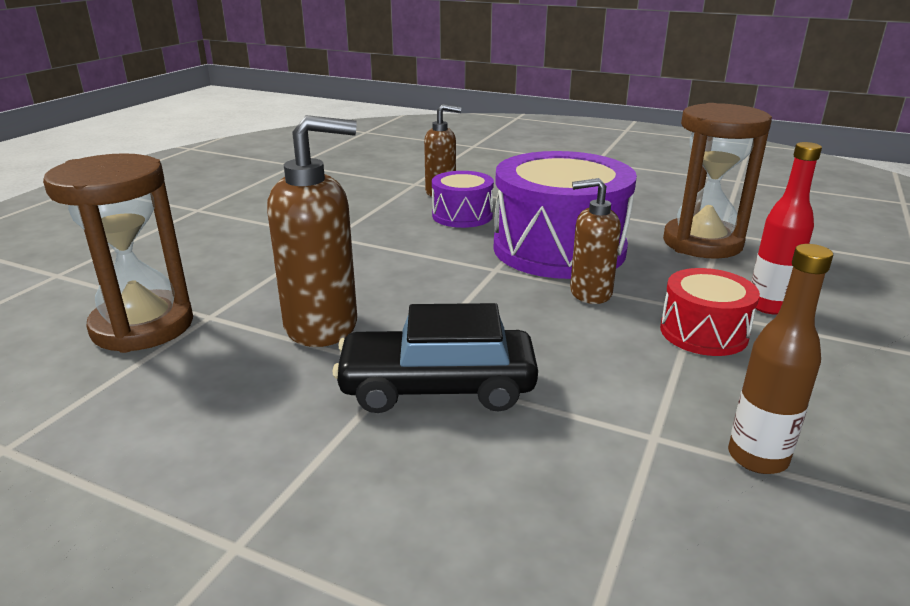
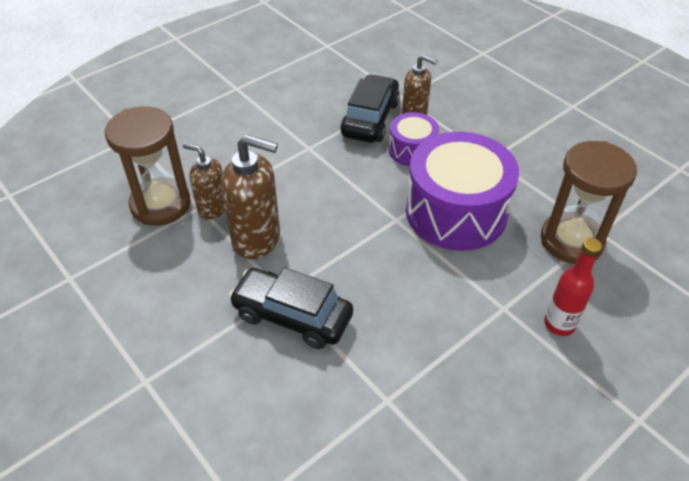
camera: 25 degrees right, 20 degrees up
(391, 203) = (370, 119): none -> black car
(590, 293) = (442, 267): brown soap dispenser -> brown soap dispenser (212, 208)
(703, 332) = (489, 332): red drum -> none
(757, 457) = (433, 439): brown bottle -> none

